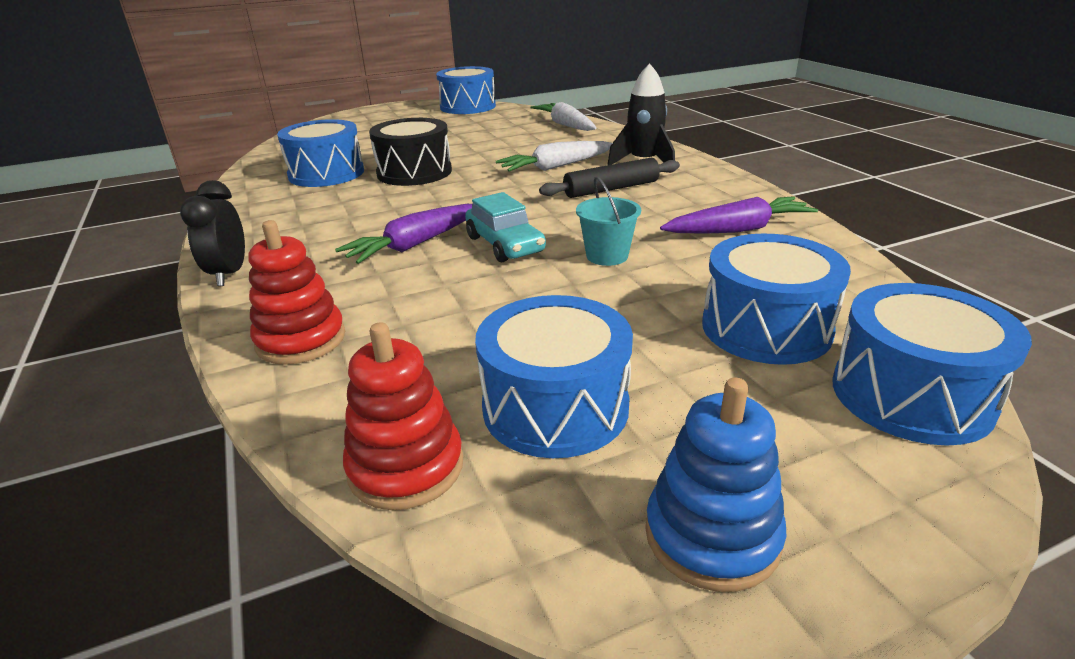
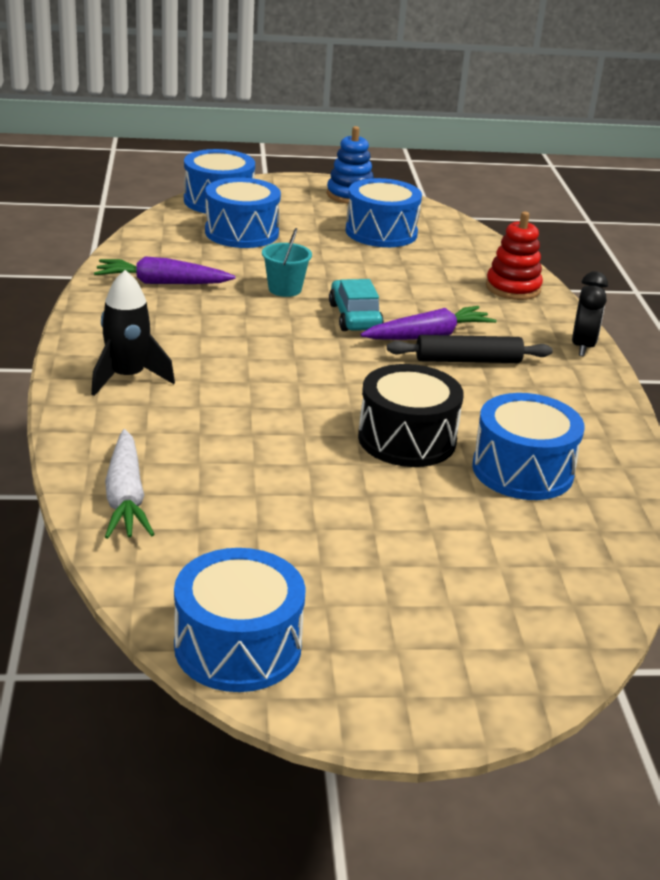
camera: 165 degrees left, 0 degrees up
(406, 467) = (456, 231): red stacking toy -> none
(556, 167) = (232, 399): white carrot -> none
(611, 189) = (209, 349): black rolling pin -> black rolling pin (468, 360)

